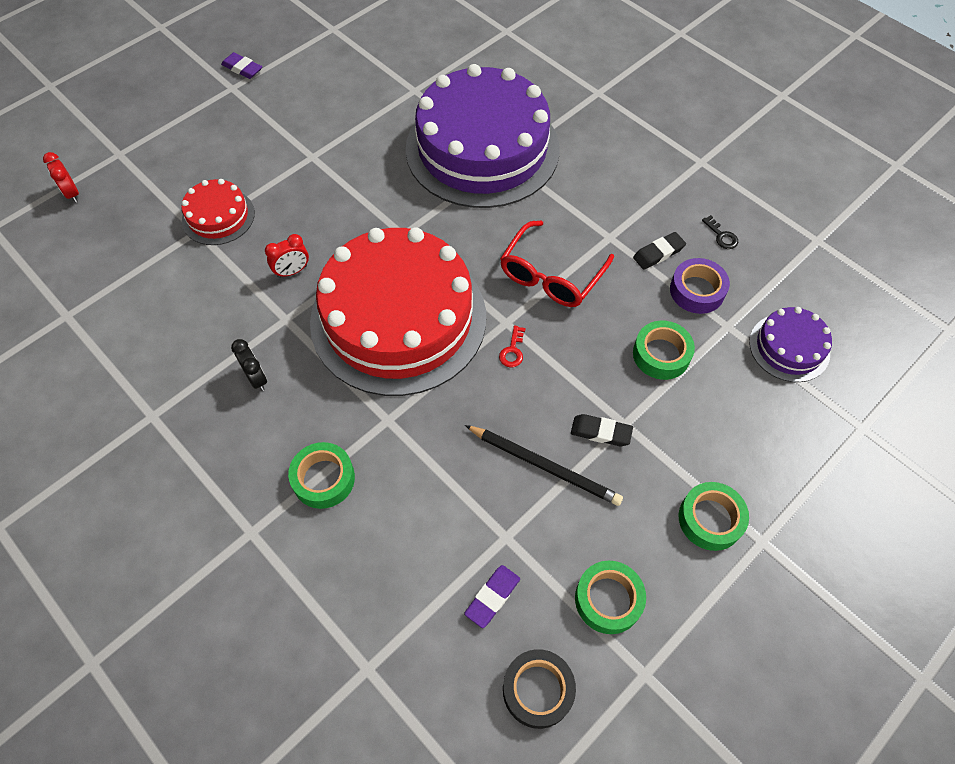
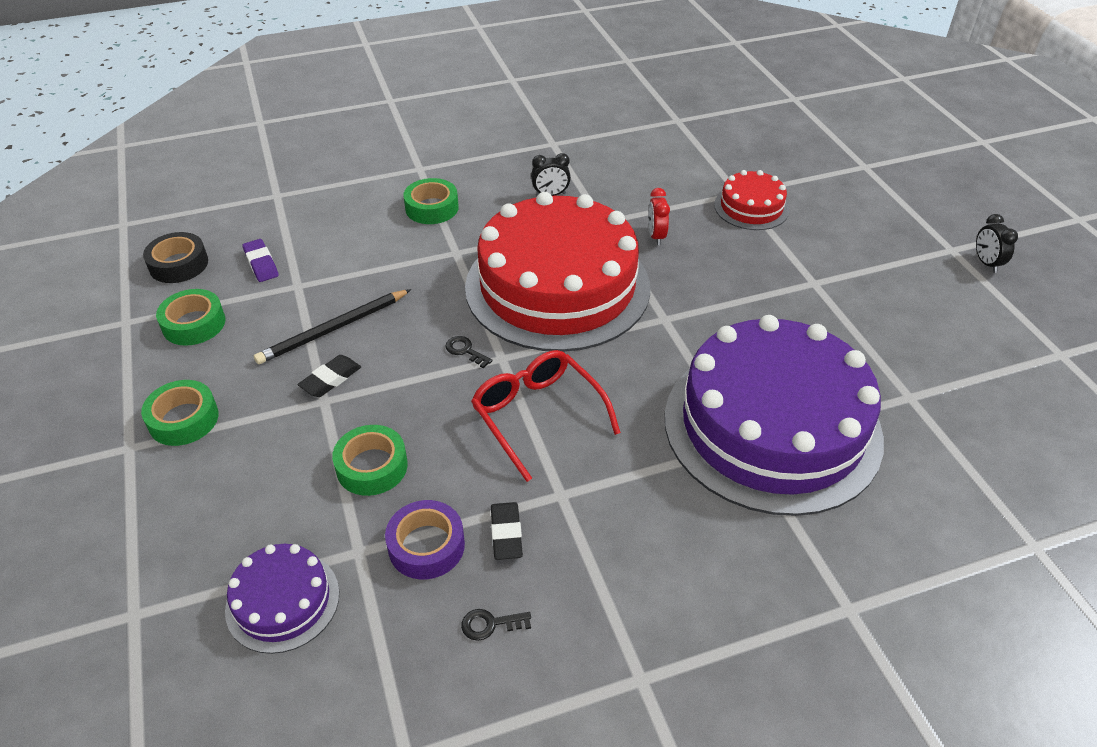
camera: 115 degrees right, 15 degrees down
(72, 193) = (819, 137): red clock -> none
(242, 68) = (986, 263): purple eraser -> black clock
(512, 350) = (465, 351): red key -> black key

